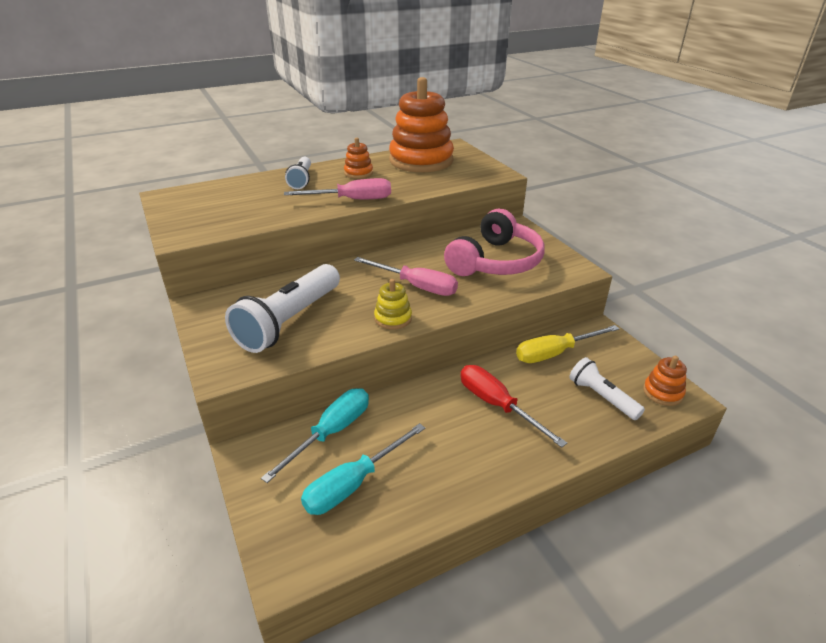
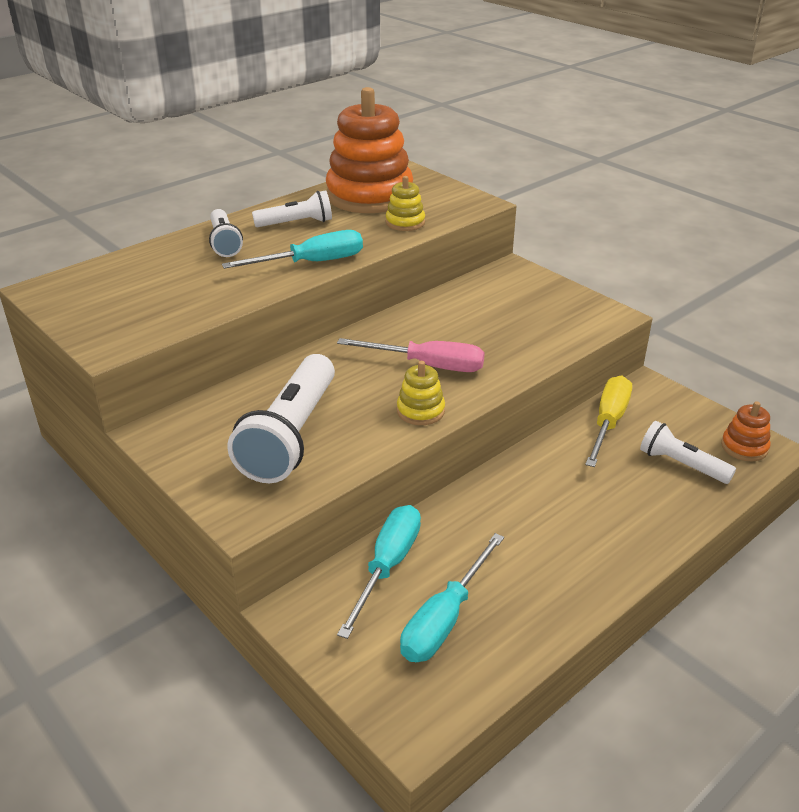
camera: 15 degrees left, 0 degrees up
(352, 200) = (312, 263): pink screwdriver -> turquoise screwdriver
(358, 173) = (296, 223): orange stacking toy -> white flashlight
(436, 181) = (405, 222): none -> yellow stacking toy
(495, 261) = (509, 319): pink headphones -> none
(497, 405) = (569, 496): red screwdriver -> none
(555, 353) = (608, 422): yellow screwdriver -> yellow screwdriver turned 150 degrees clockwise

